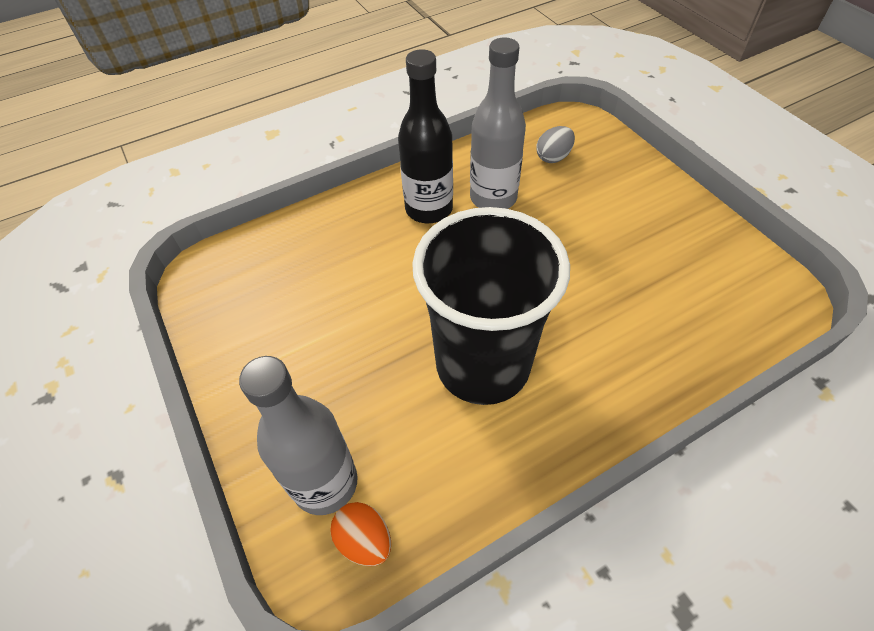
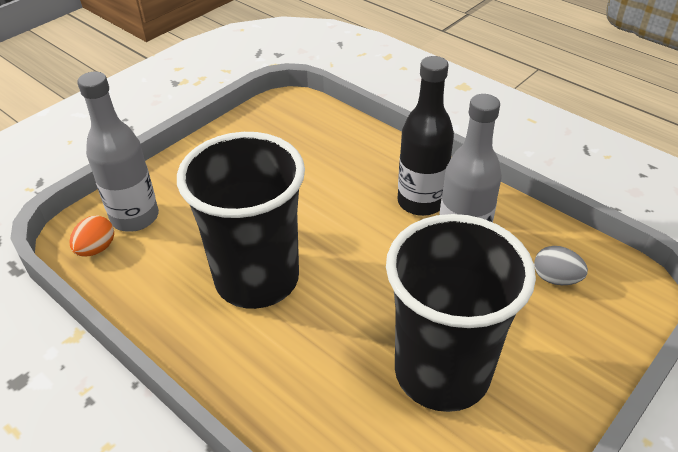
camera: 70 degrees right, 10 degrees down
(632, 253) = (442, 372): none -> black cup

